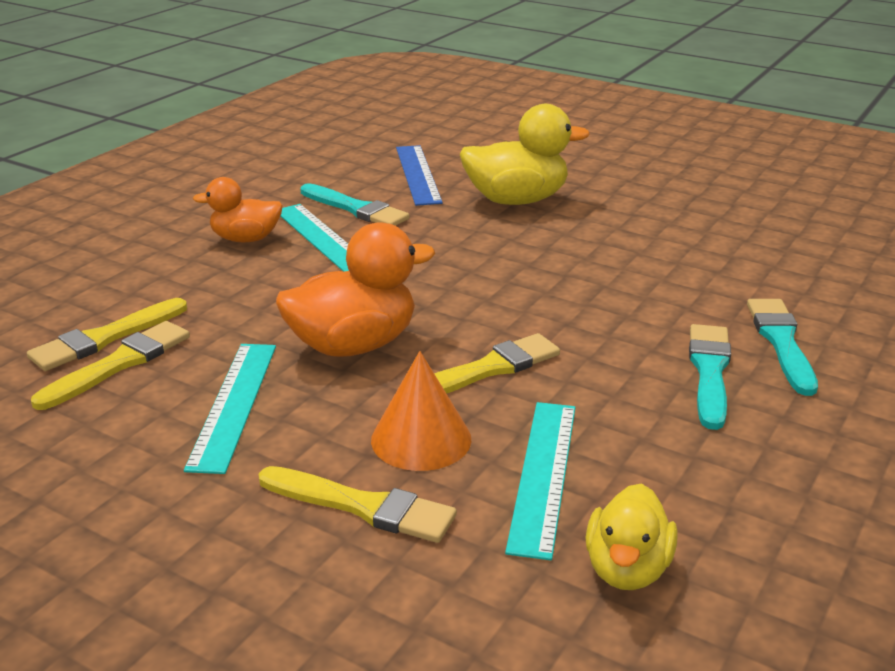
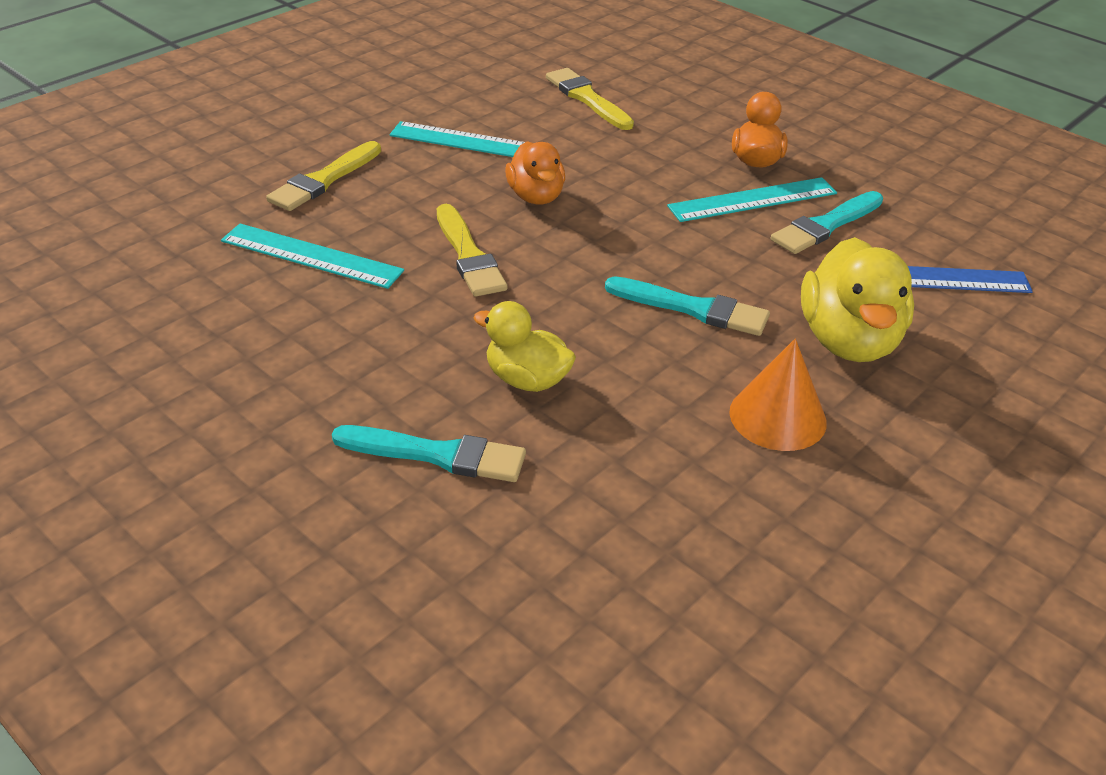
camera: 100 degrees right, 10 degrees up
(119, 364) = (546, 103): yellow brush -> none
(353, 345) = (536, 197): orange duck -> orange duck, size x0.63
(421, 439) = (386, 211): orange cone -> orange cone (777, 417)
(627, 569) = (190, 269): yellow duck -> yellow duck (527, 380)
(709, 372) = (405, 383): turquoise brush -> turquoise brush (693, 308)

